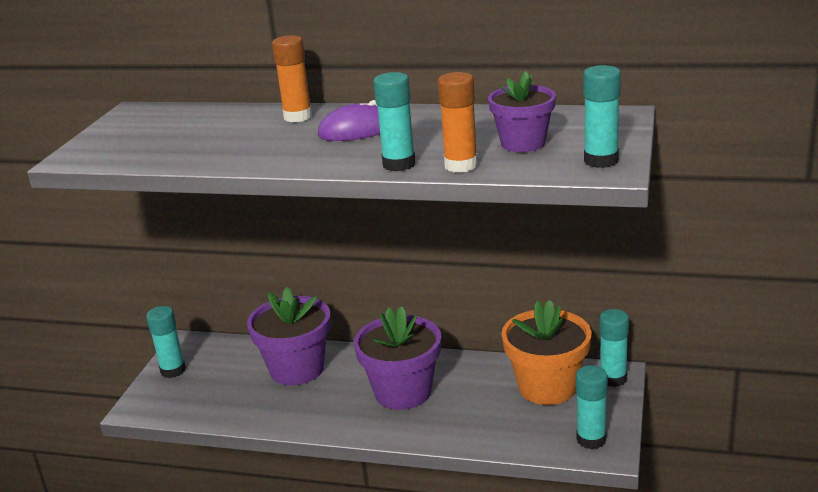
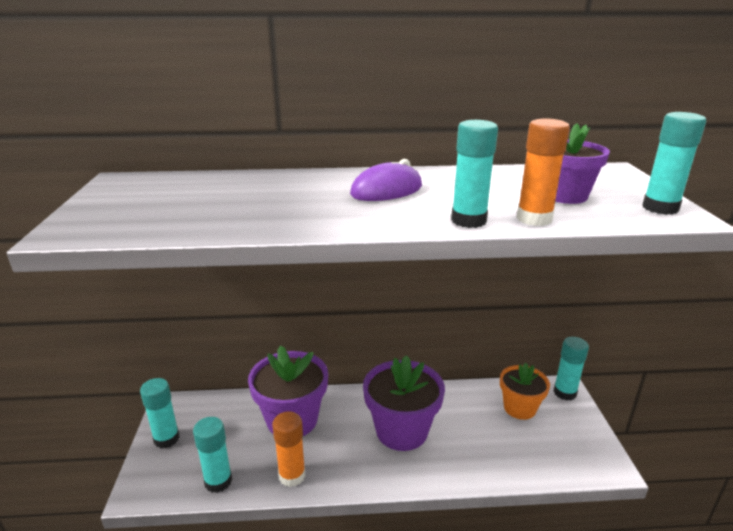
camera: 20 degrees left, 0 degrees up
(298, 117) = (311, 180): orange glue stick -> orange glue stick (292, 475)
(547, 387) = (519, 408): orange flower pot -> orange flower pot, size x0.64
(591, 439) = (588, 456): turquoise glue stick -> turquoise glue stick (218, 481)

